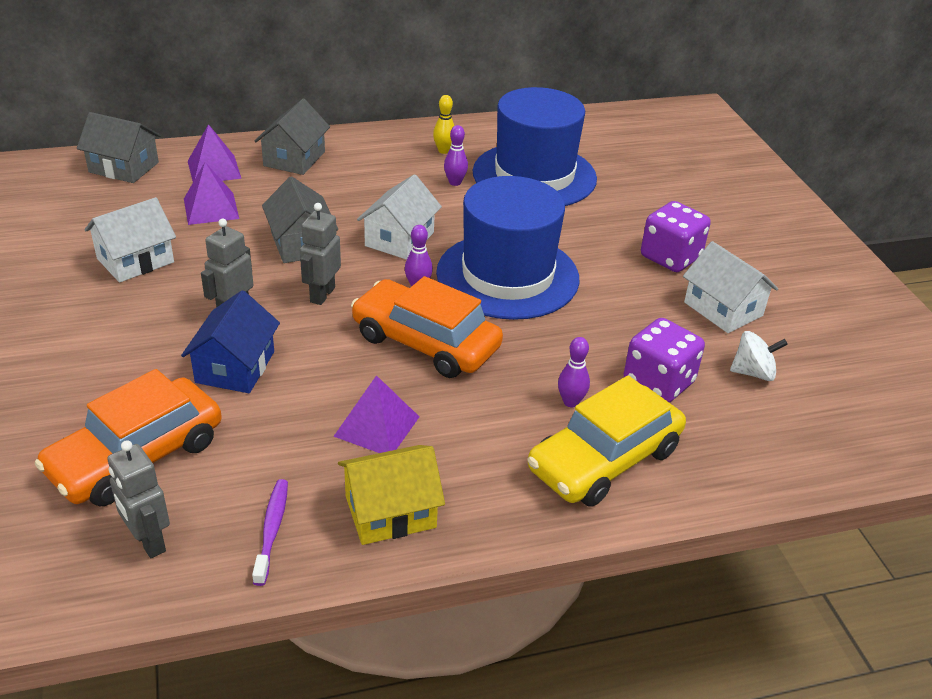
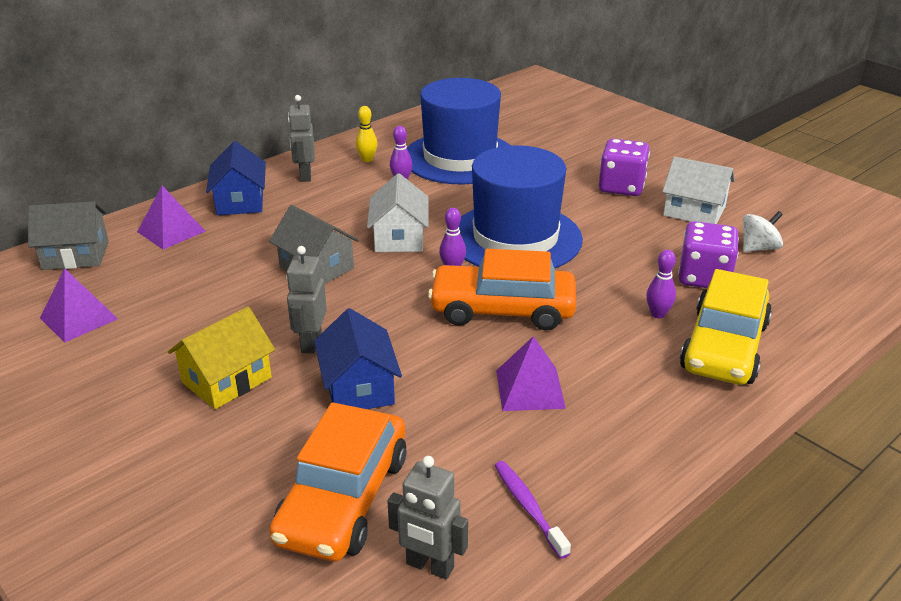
camera: 25 degrees left, 5 degrees down
(135, 260) = (170, 331): white house -> none
(211, 208) = (201, 264): purple pyramid -> purple pyramid (79, 318)
(294, 159) = (240, 201): grey house -> blue house
(322, 295) = (377, 302): grey robot -> grey robot (305, 176)
(390, 512) = (609, 451): yellow house -> yellow house (227, 380)

